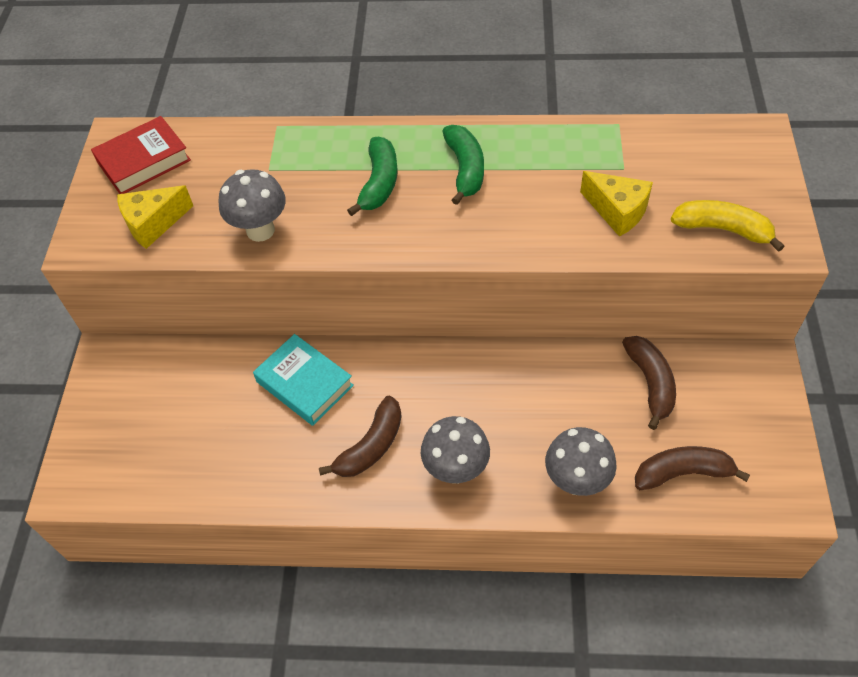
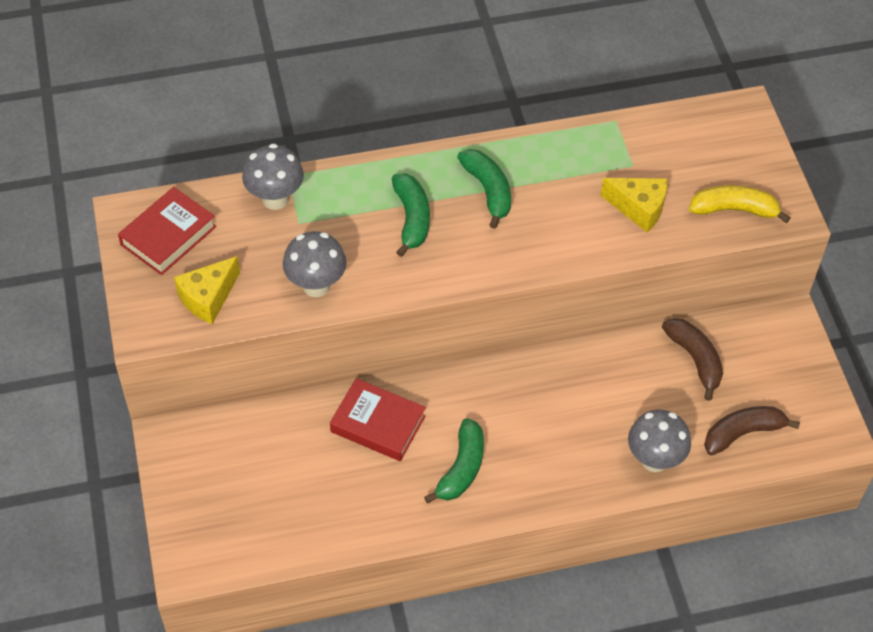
camera: 20 degrees left, 0 degrees up
(305, 383) = (378, 424): turquoise book -> red book
(371, 446) = (461, 468): brown banana -> green banana
(456, 470) = (546, 473): grey mushroom -> grey mushroom (275, 199)

